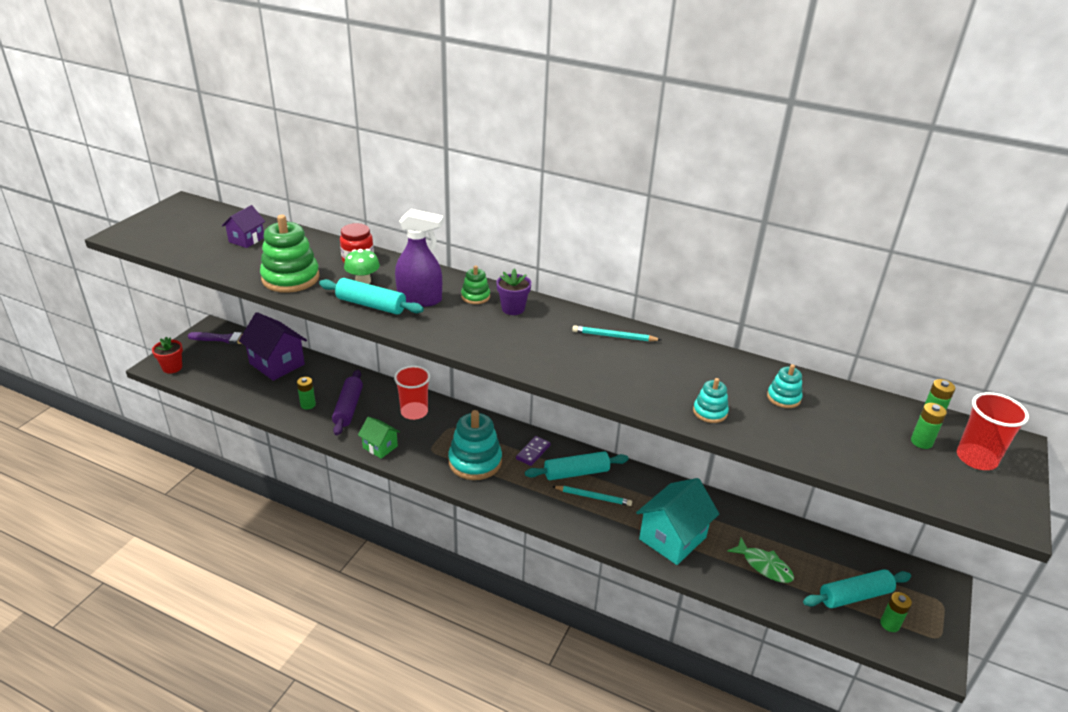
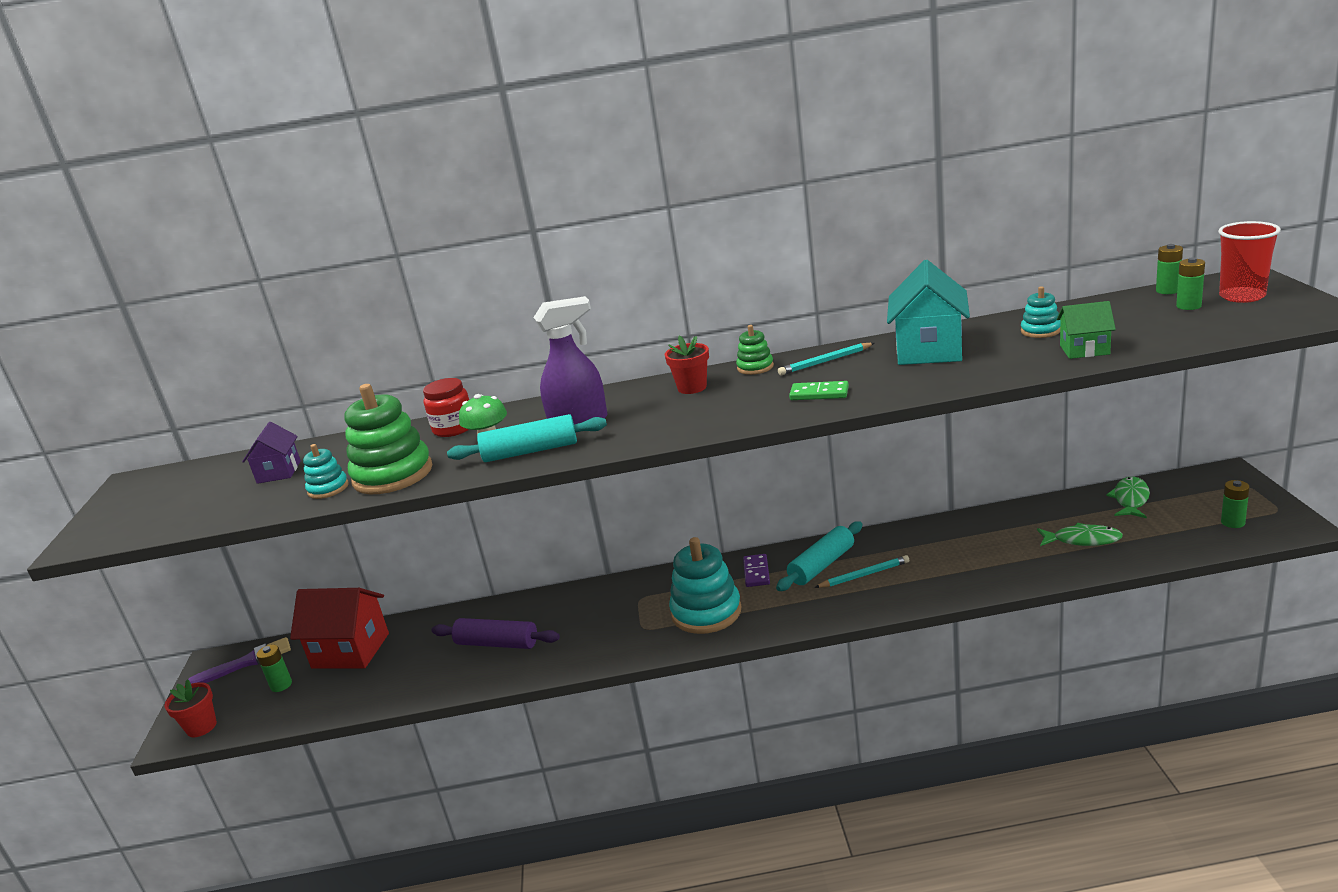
camera: 25 degrees left, 10 degrees down
(277, 364) = (350, 650): purple house -> red house
(308, 405) = (441, 666): green battery -> green battery (281, 685)
(348, 408) = (497, 643): purple rolling pin -> purple rolling pin turned 45 degrees counterclockwise
(380, 447) = (581, 657): green house -> green house (1084, 350)
(414, 412) = (581, 607): red cup -> none
(475, 296) = (637, 397): green stacking toy -> green stacking toy (755, 367)
(513, 309) = (692, 387): purple flower pot -> red flower pot
(573, 362) = (819, 393): none -> green domino
(672, 538) = (979, 565): turquoise house -> turquoise house (929, 350)
(710, 412) = (999, 366): turquoise stacking toy -> turquoise stacking toy (328, 489)
(839, 557) = (1130, 499): none -> green fish
(855, 596) = (1180, 519): turquoise rolling pin -> none

